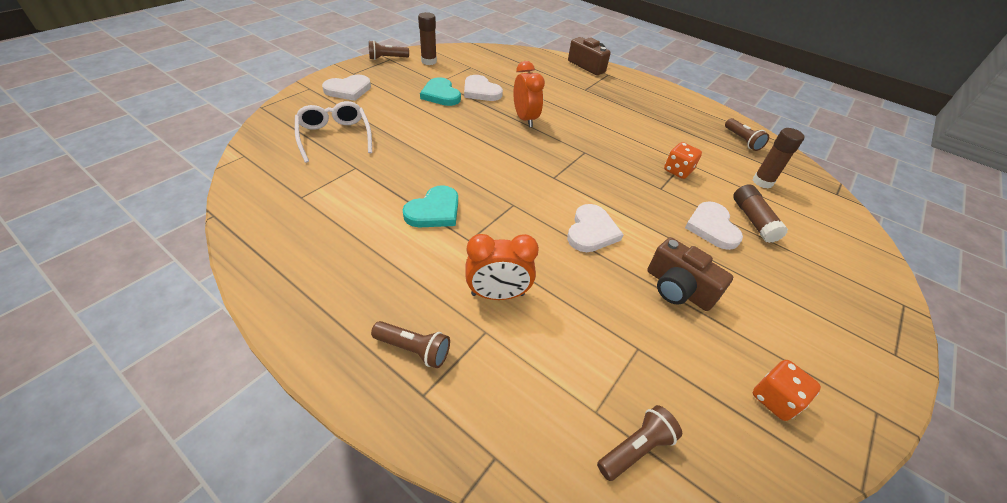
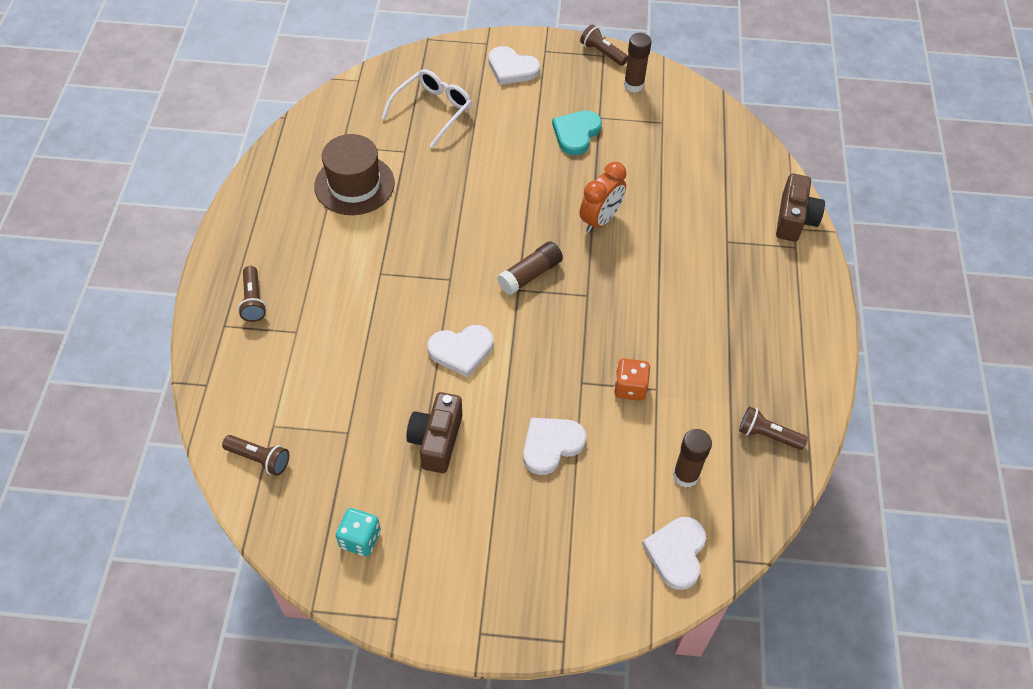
camera: 60 degrees right, 10 degrees up
(354, 210) = (354, 185): none -> brown hat
(434, 211) = (395, 232): turquoise heart -> none
(480, 91) = (618, 158): white heart -> white heart (676, 553)
(497, 294) = (336, 321): orange clock -> none
(742, 140) = (767, 435): brown flashlight -> brown flashlight turned 75 degrees clockwise
(753, 220) = (596, 480): brown glue stick -> brown glue stick (530, 274)
(774, 399) = (360, 539): orange dice -> turquoise dice

